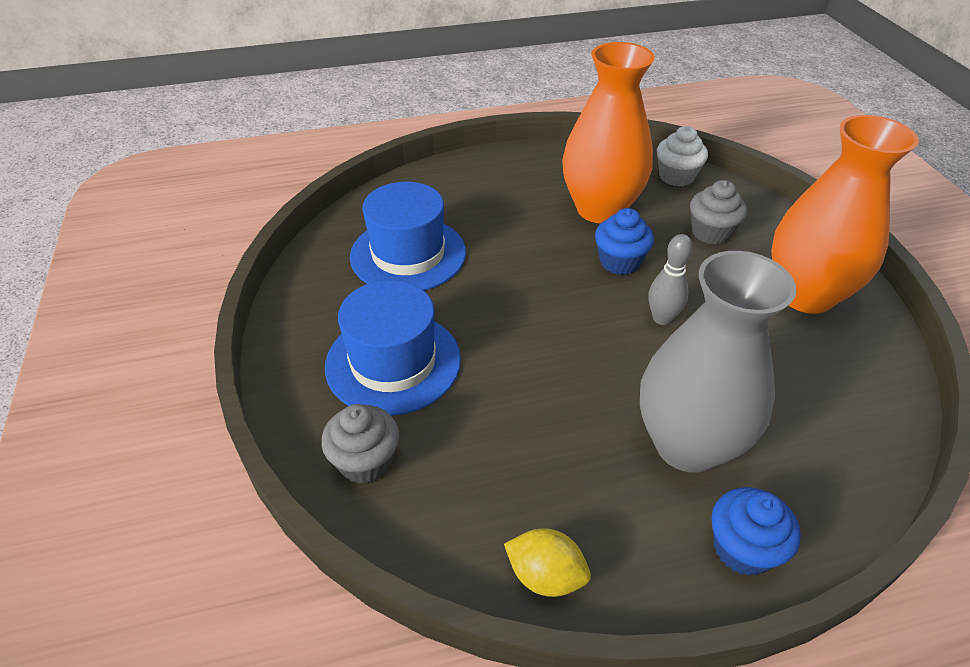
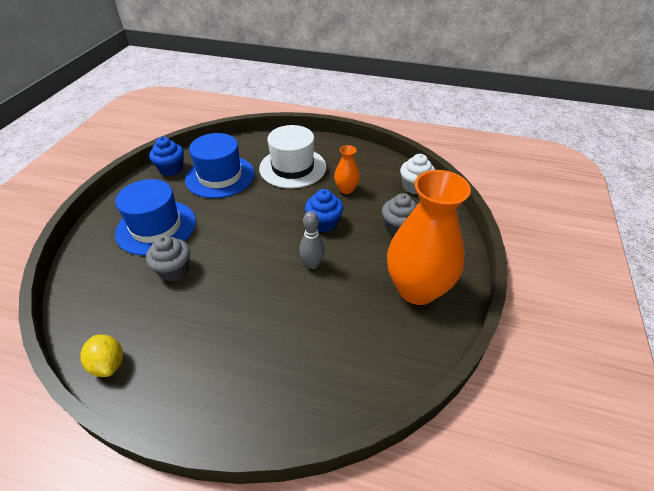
camera: 30 degrees right, 0 degrees up
(365, 461) = (95, 268): grey cupcake -> grey cupcake (174, 270)
(499, 205) = (292, 167): none -> white hat
(600, 209) = (346, 189): orange vase -> orange vase, size x0.45
(687, 444) = (248, 338): grey vase -> none
(742, 548) = (213, 409): blue cupcake -> blue cupcake (171, 169)

